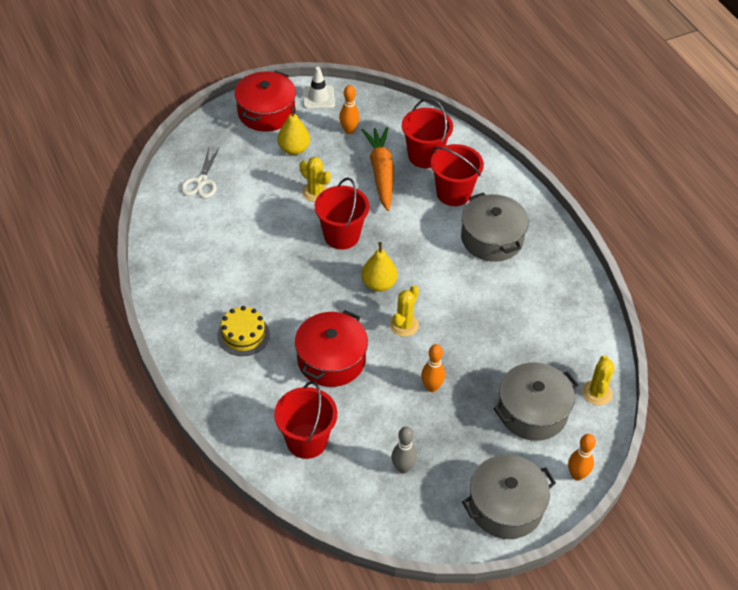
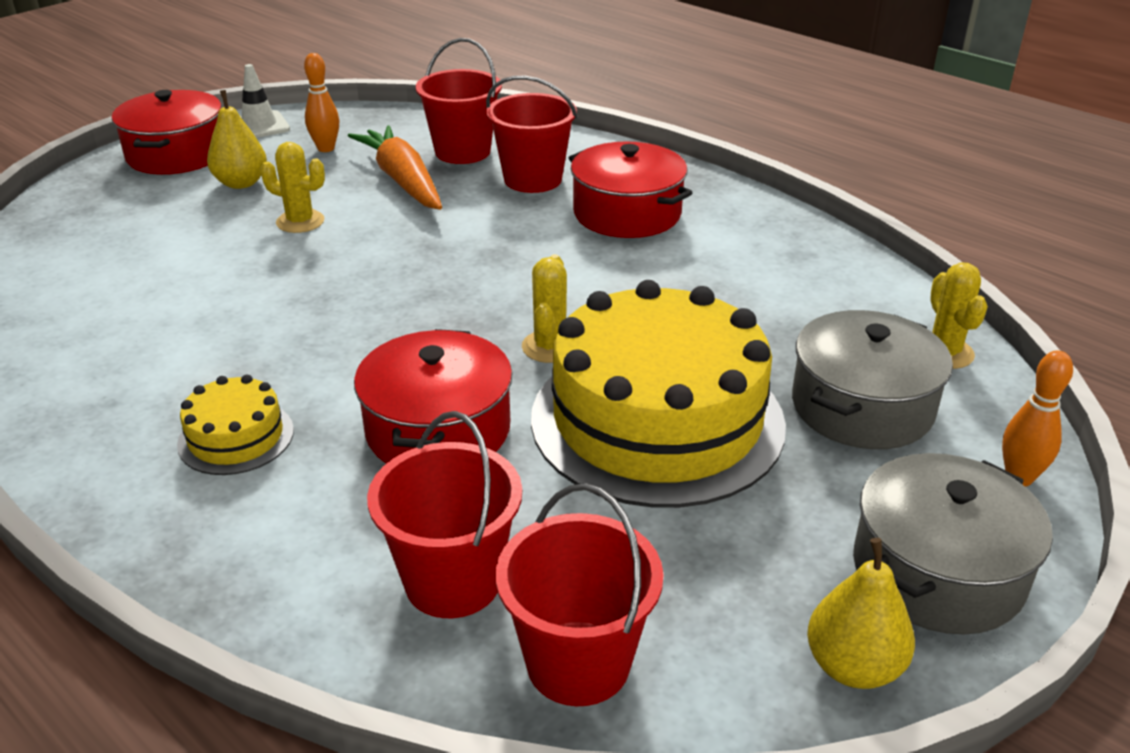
camera: 20 degrees left, 15 degrees down
(201, 181) = (81, 249): white scissors -> none
(341, 236) = (372, 261): red bucket -> red bucket (578, 663)
(379, 284) = (472, 305): yellow pear -> yellow pear (853, 666)
(403, 468) = (687, 568): grey bowling pin -> none
(431, 387) = (657, 420): orange bowling pin -> yellow cake
(492, 238) = (627, 213): grey pot -> red pot

